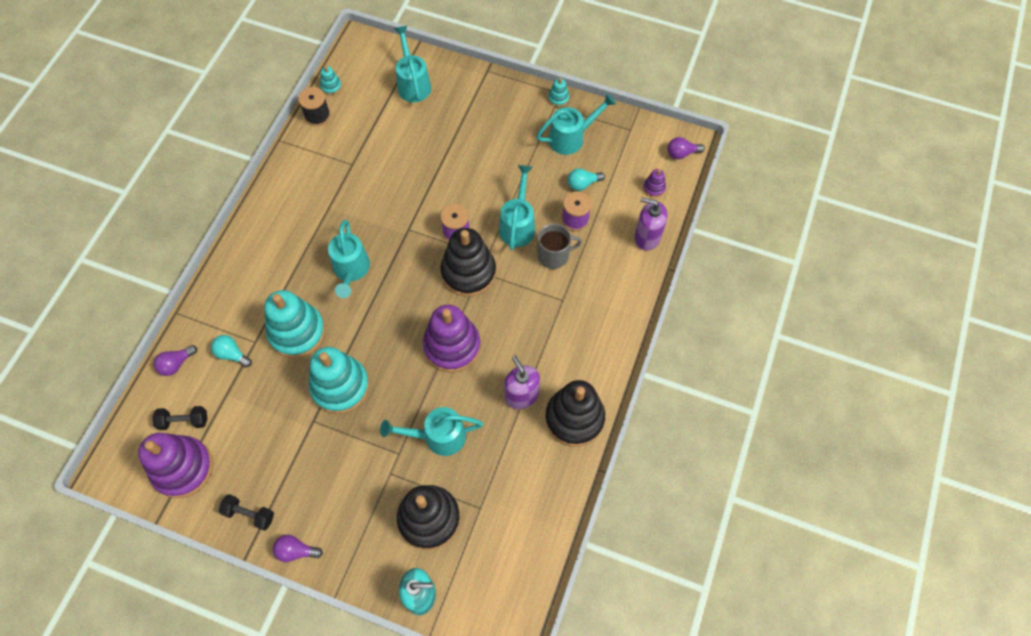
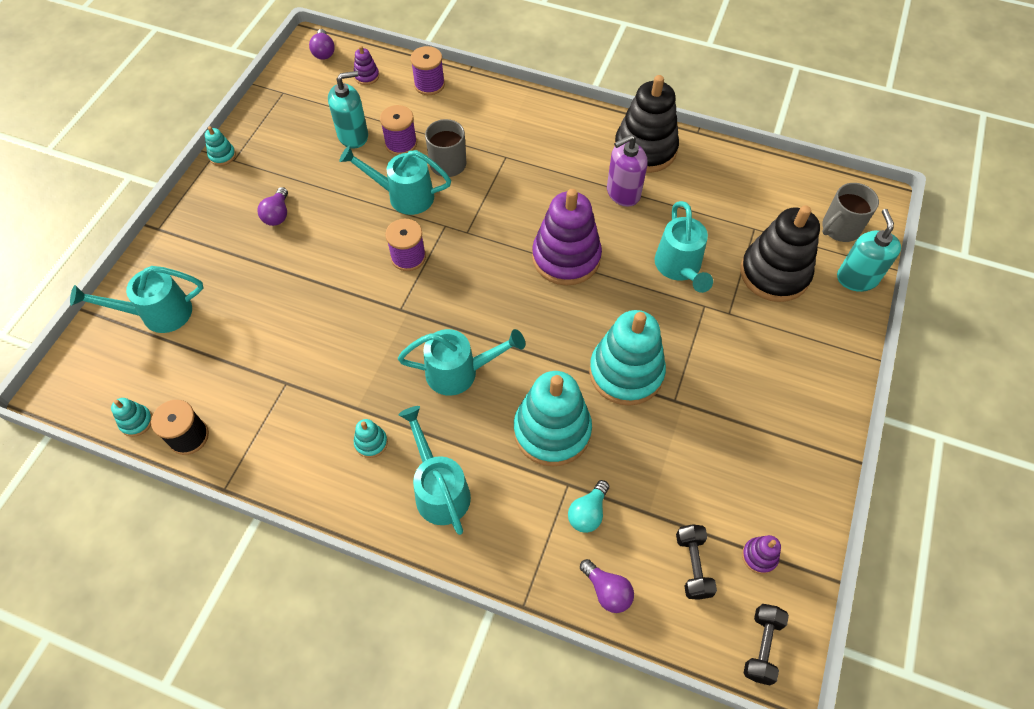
camera: 90 degrees left, 5 degrees down
(183, 468) = (759, 556): purple stacking toy -> purple stacking toy, size x0.42
(249, 514) = (805, 462): black dumbbell -> black dumbbell (761, 646)
(296, 551) = (838, 404): purple light bulb -> purple light bulb (277, 214)
(301, 218) = (371, 442): none -> turquoise stacking toy
(468, 272) = (467, 243): black stacking toy -> none
(478, 590) = (840, 228): none -> grey mug
(571, 138) = (285, 145): turquoise watering can -> turquoise watering can (439, 489)
(583, 184) = (353, 136): turquoise light bulb -> turquoise soap dispenser
(647, 237) = (429, 84): purple soap dispenser -> purple spool

